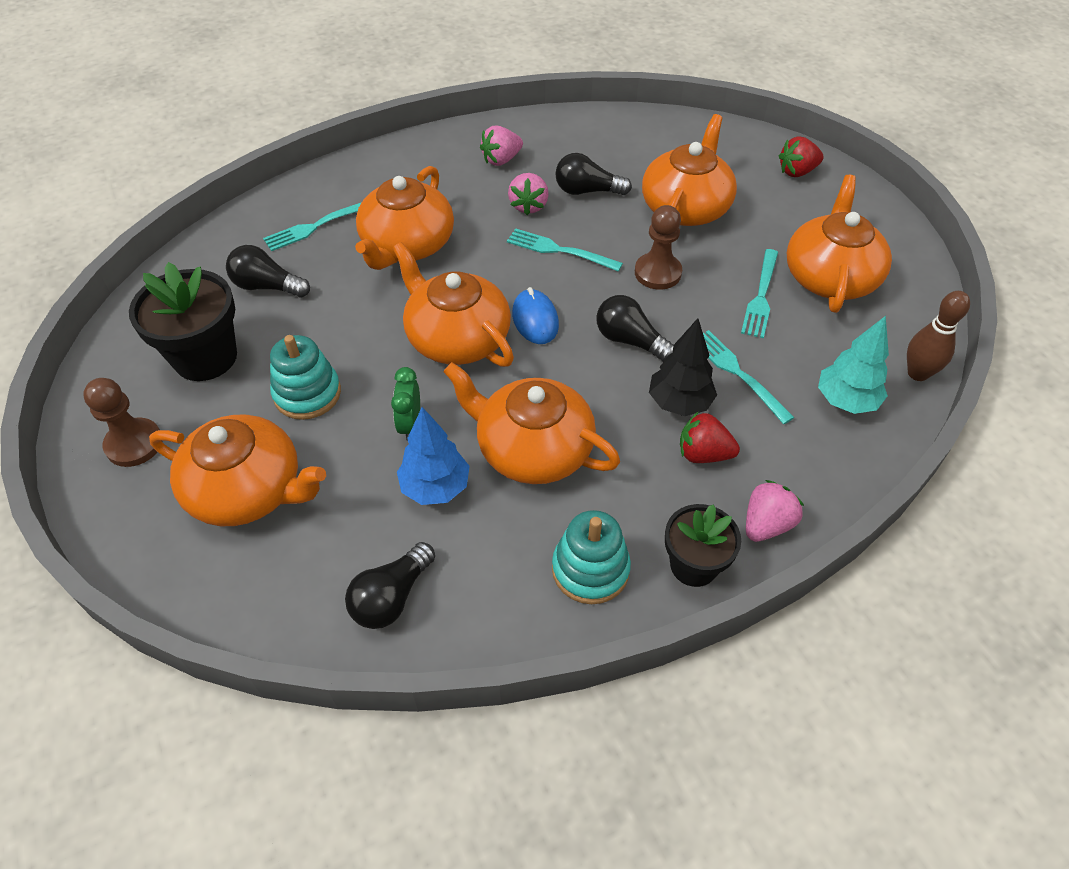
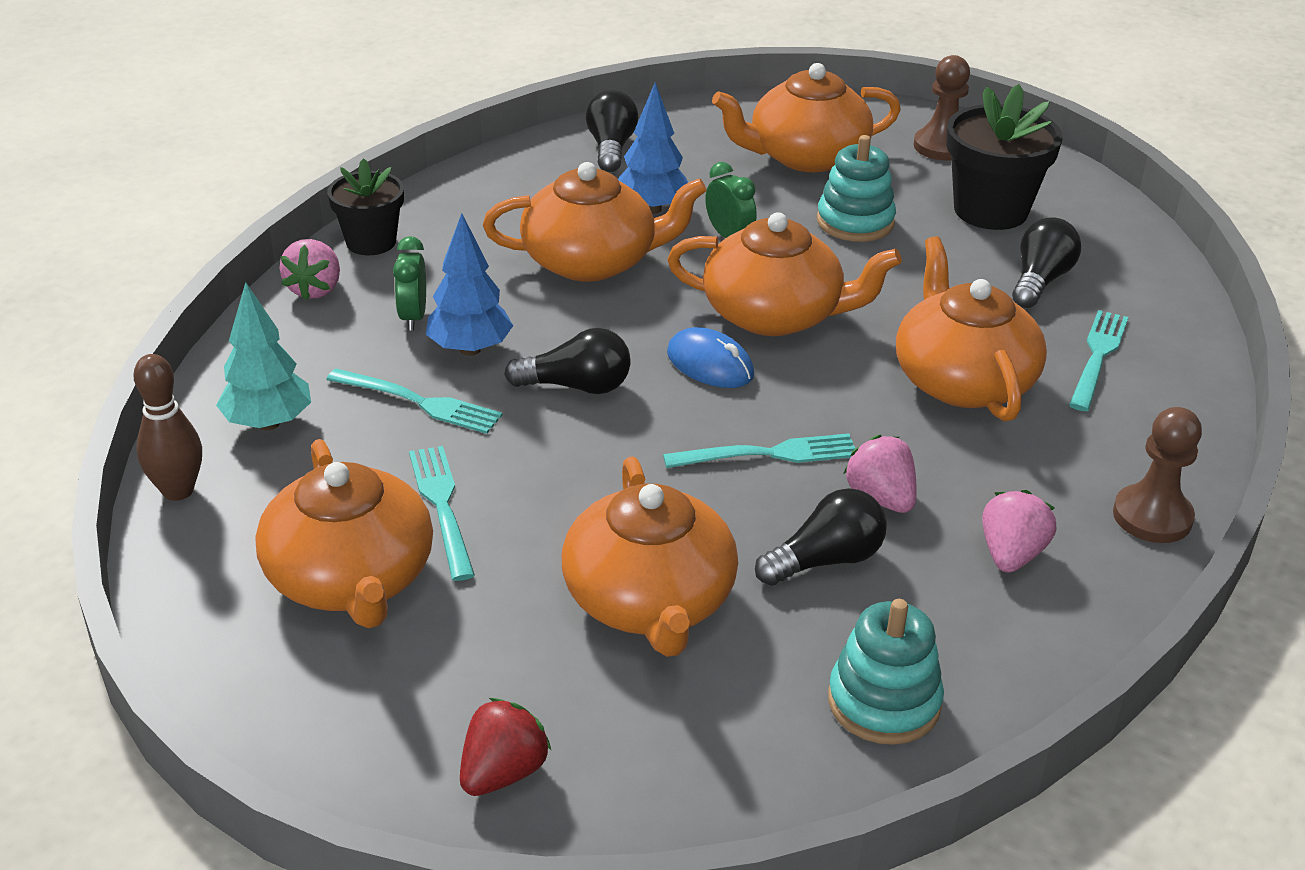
camera: 145 degrees right, 15 degrees down
(267, 286) = (1040, 281): black light bulb -> black light bulb turned 45 degrees counterclockwise
(590, 569) = (463, 210): turquoise stacking toy -> turquoise stacking toy (884, 702)
(657, 273) = (609, 479): brown pawn -> brown pawn (1152, 517)
(679, 403) = (470, 349): black tree -> blue tree
(703, 454) = (413, 317): red strawberry -> green clock

